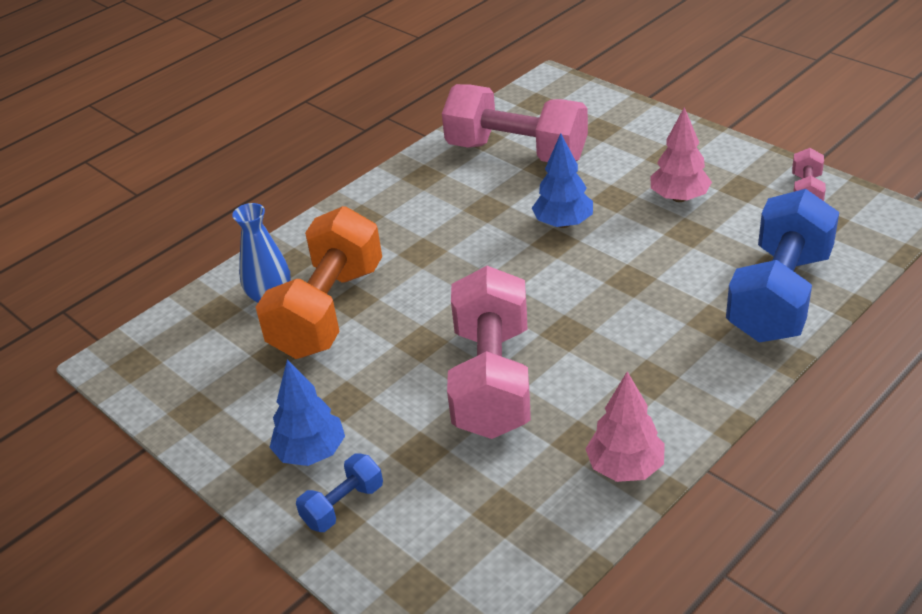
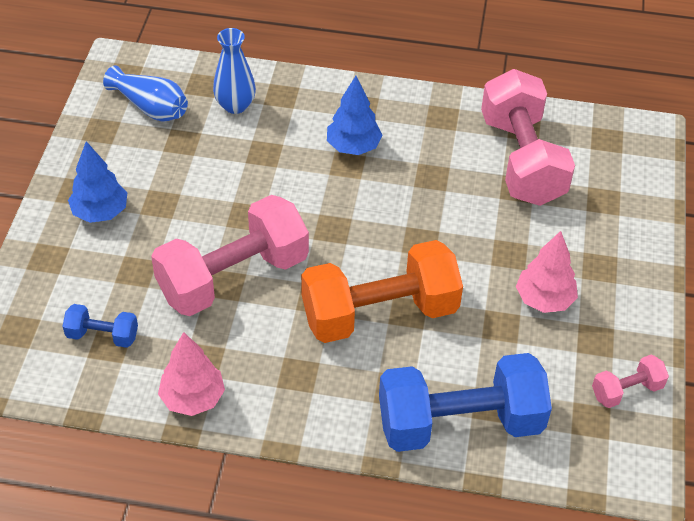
camera: 50 degrees right, 10 degrees up
(205, 359) = (150, 107): none -> blue vase
(328, 310) = (243, 145): orange dumbbell -> orange dumbbell (379, 313)
(343, 505) = (64, 254): blue dumbbell -> blue dumbbell (102, 335)
(563, 223) = (448, 235): blue tree -> blue tree (353, 147)

